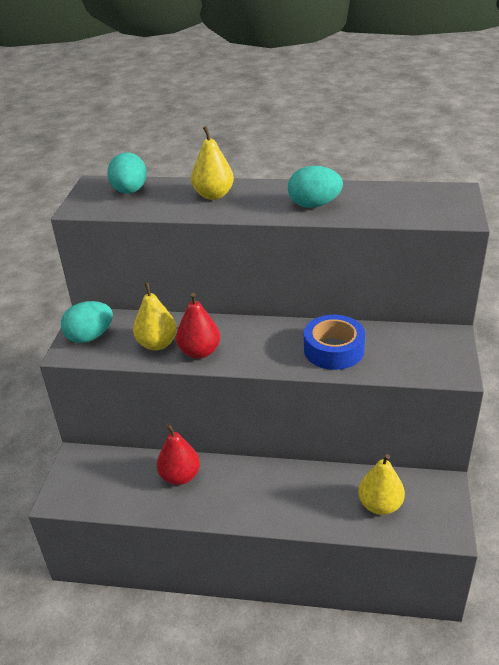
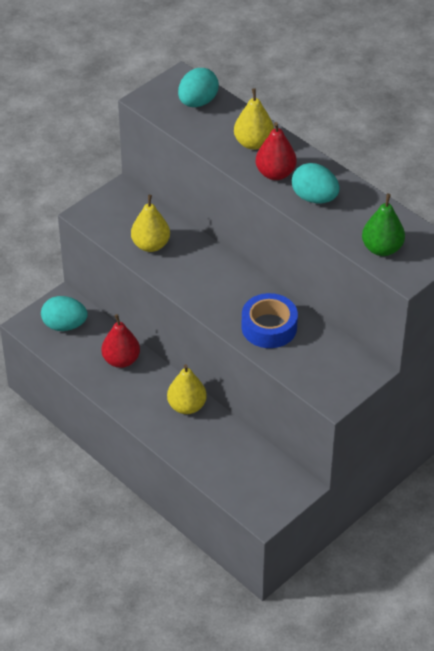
camera: 35 degrees right, 10 degrees up
(90, 337) = (110, 210): turquoise egg -> turquoise egg (64, 325)
(199, 352) = (173, 270): red pear -> red pear (275, 173)
(380, 505) = (237, 469): yellow pear -> yellow pear (187, 406)
(416, 210) = (382, 248): none -> green pear

